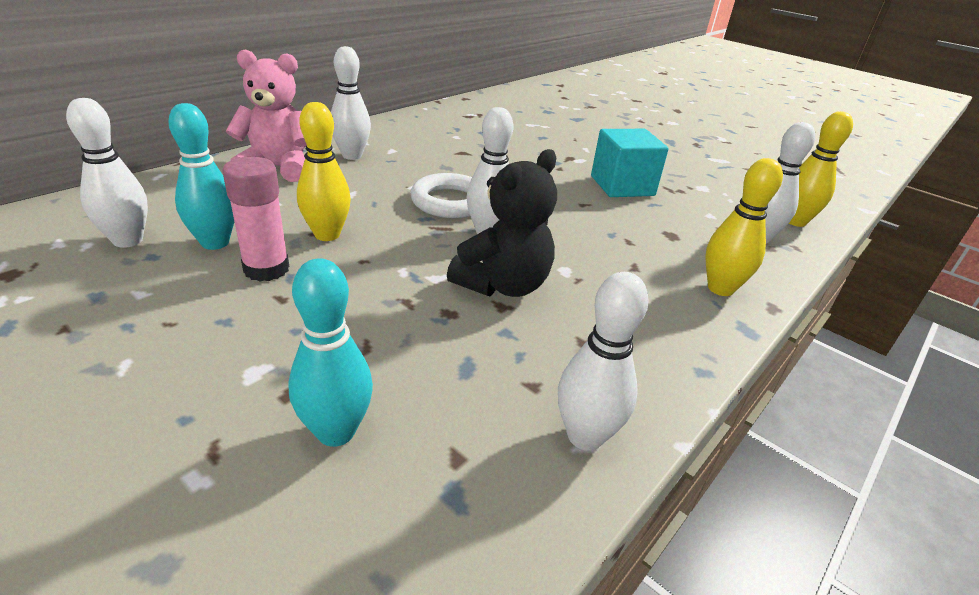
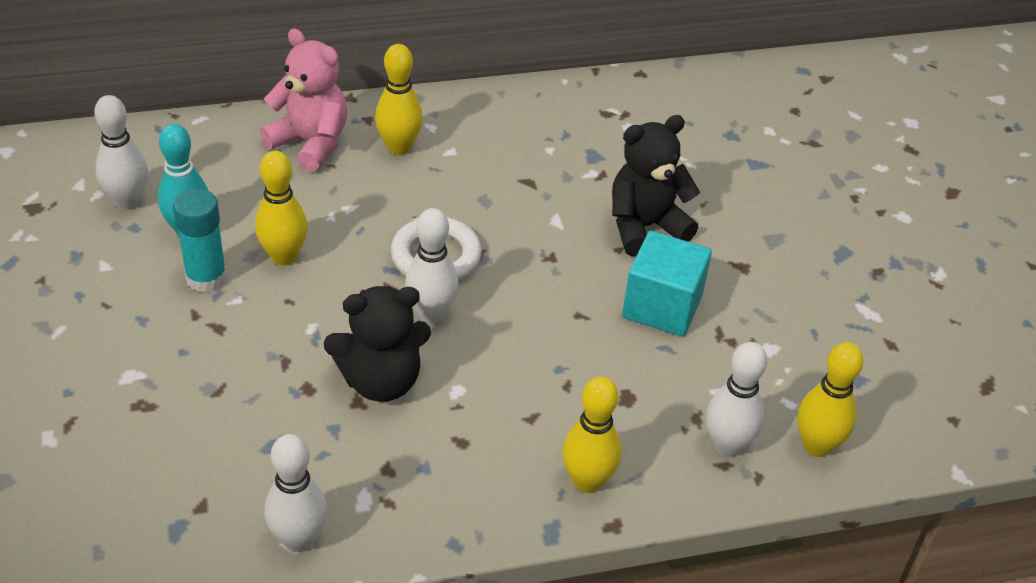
camera: 35 degrees right, 10 degrees up
(266, 269) = (206, 278): pink glue stick -> turquoise glue stick
(336, 432) = (145, 448): turquoise bowling pin -> none
(352, 155) = (399, 147): white bowling pin -> yellow bowling pin
(560, 155) = (645, 227): none -> black teddy bear

